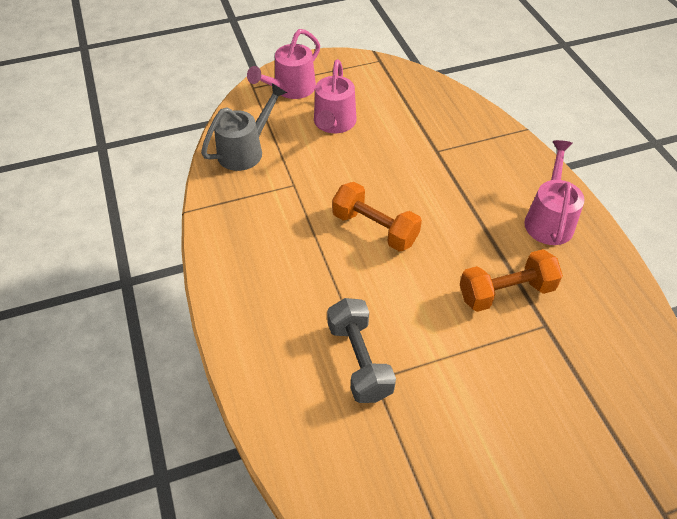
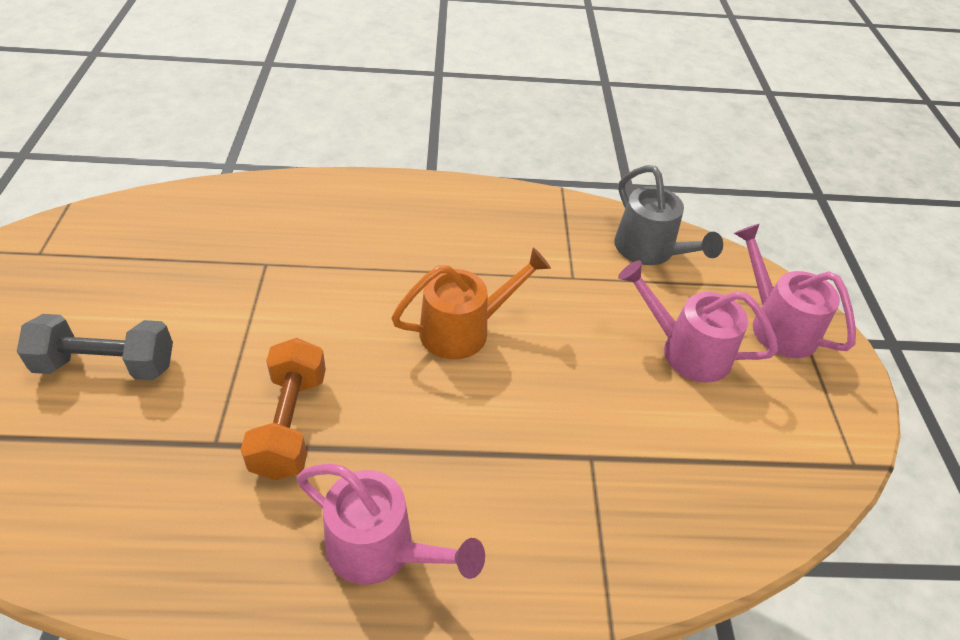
camera: 105 degrees right, 5 degrees down
(359, 360) = (294, 259): grey dumbbell -> grey dumbbell (106, 365)
(375, 228) = (465, 329): orange dumbbell -> orange watering can

